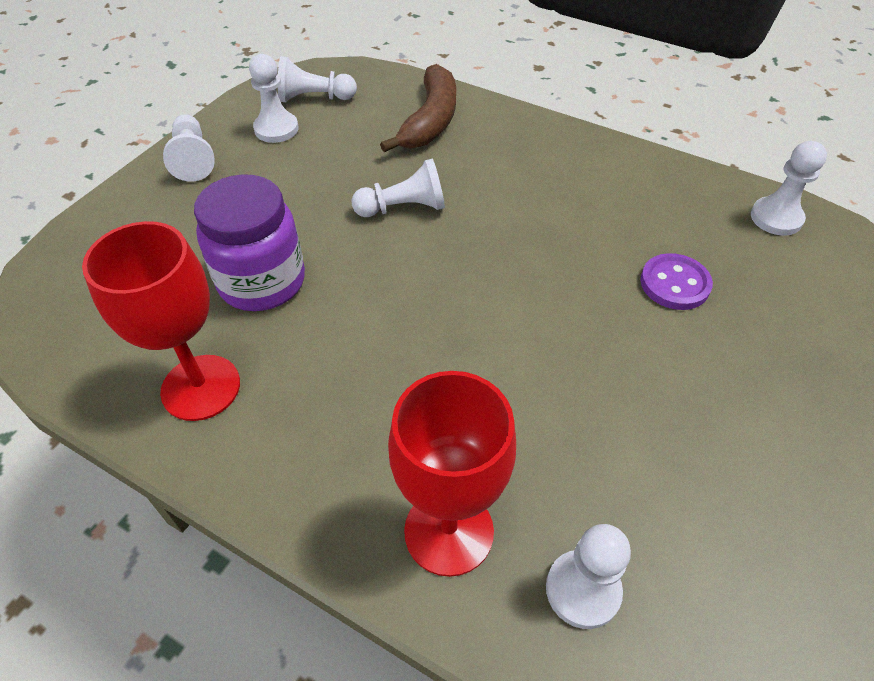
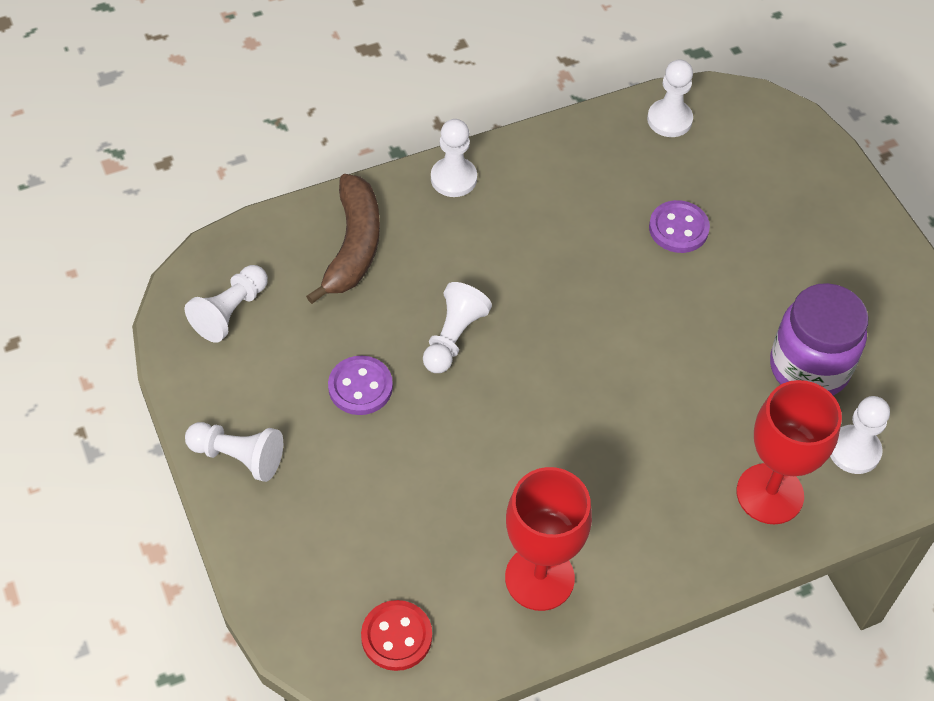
camera: 55 degrees left, 5 degrees up
(78, 323) = (396, 636): none -> red button
(262, 282) = (457, 483): purple jar -> purple jar (809, 368)
(276, 129) = (253, 368): white pawn -> white pawn (453, 178)
(308, 184) = (360, 387): none -> purple button
(430, 120) = (353, 246): brown banana -> brown banana turned 45 degrees clockwise

